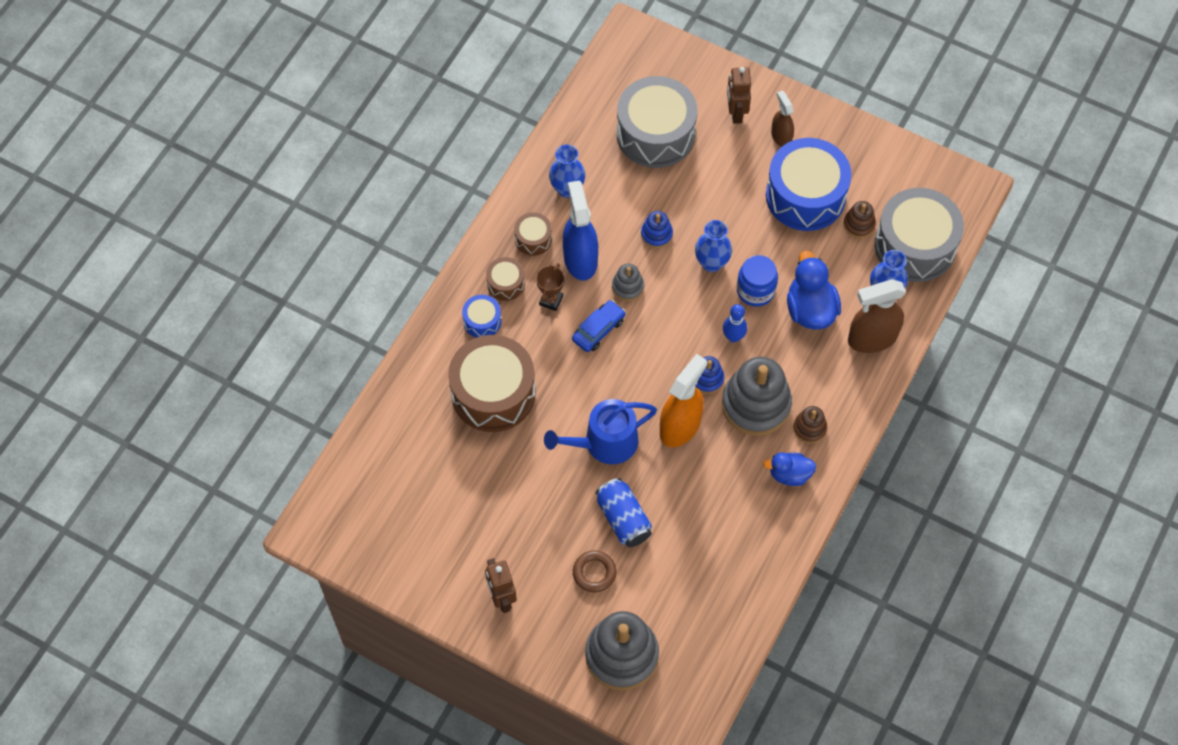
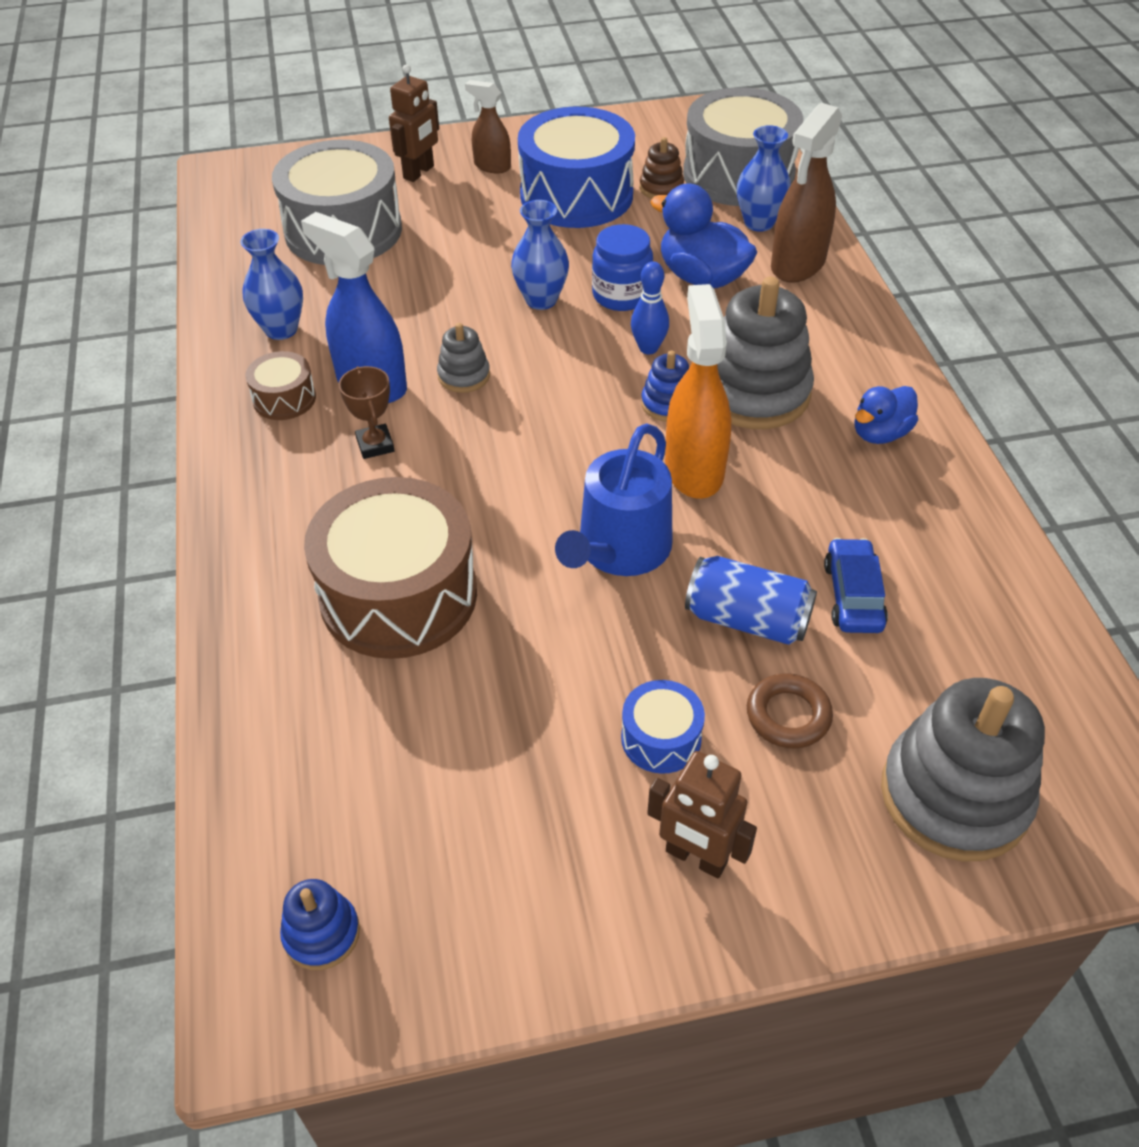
camera: 40 degrees left, 15 degrees down
(482, 321) = (297, 523): blue drum -> blue drum (661, 738)
(506, 284) = (291, 464): brown drum -> none
(598, 330) = (474, 437): blue car -> blue car (853, 596)
(656, 234) = (444, 310): blue stacking toy -> blue stacking toy (321, 933)
(736, 113) = (419, 172): brown robot -> brown robot turned 105 degrees counterclockwise
(809, 428) = (842, 377): brown stacking toy -> none

